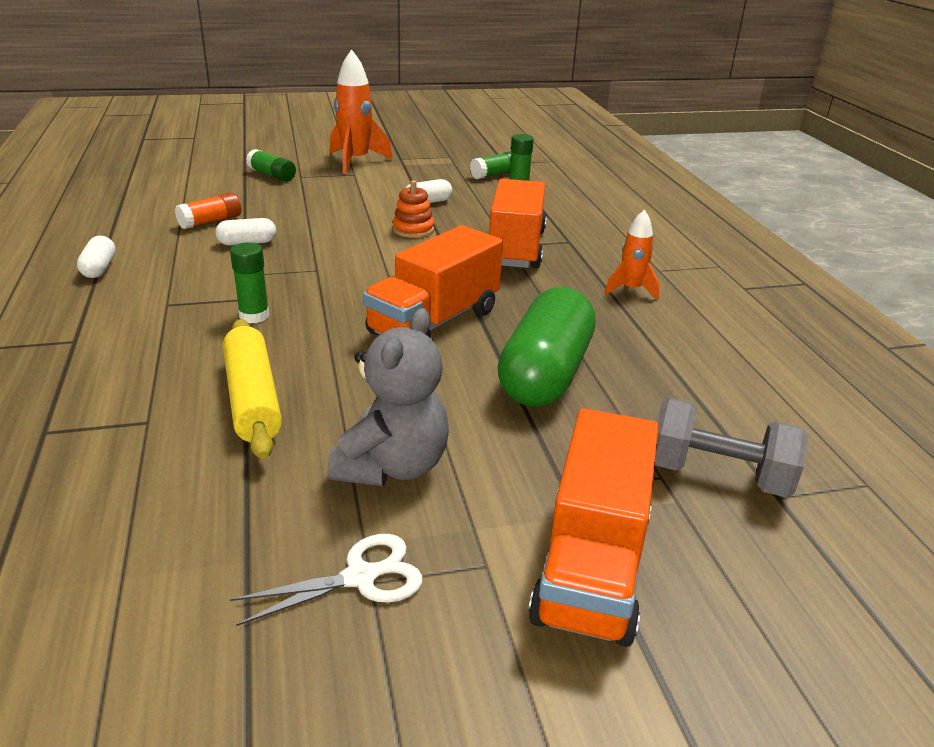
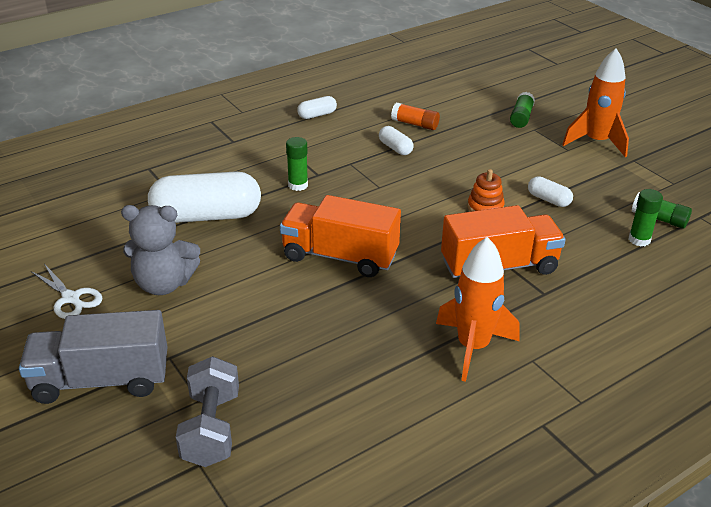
camera: 70 degrees right, 5 degrees up
(252, 398) = (207, 216): yellow rolling pin -> white capsule
(545, 374) = (300, 323): green capsule -> none
(592, 565) = (101, 380): orange truck -> grey truck
(630, 290) = (473, 347): orange rocket -> orange rocket, size x1.71

